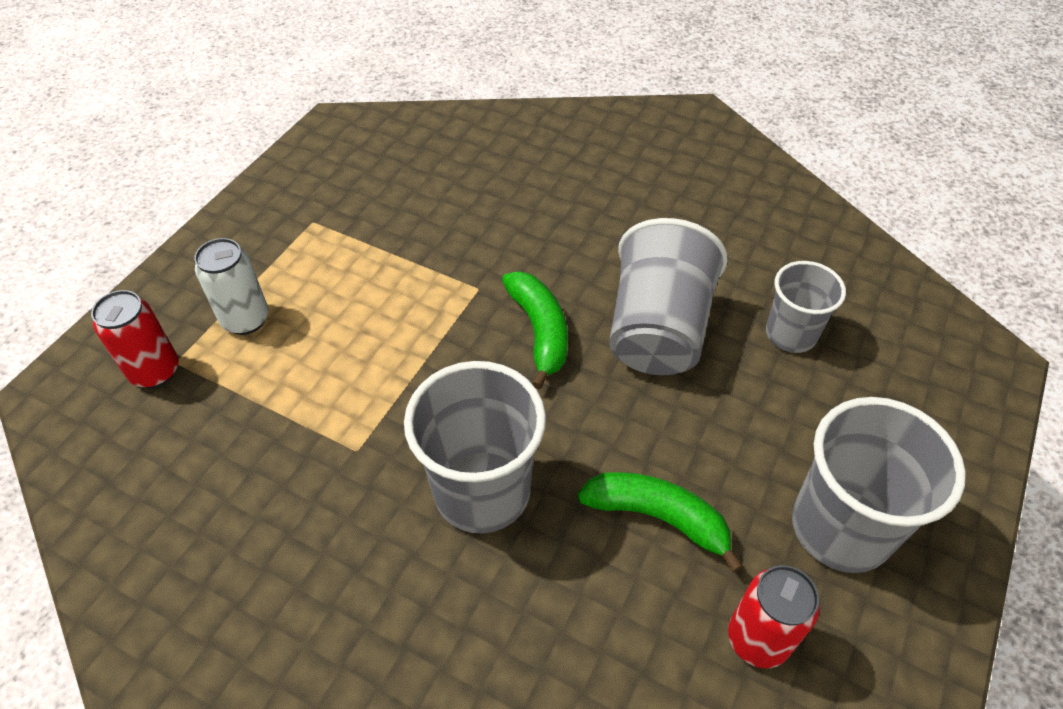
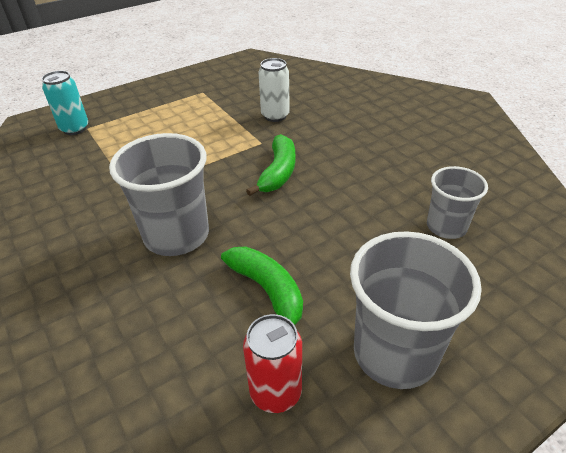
camera: 30 degrees right, 10 degrees down
(155, 371) = (75, 129): red can -> turquoise can
(246, 319) = (133, 121): white can -> white can (275, 116)
(657, 330) = (352, 194): grey cup -> none

